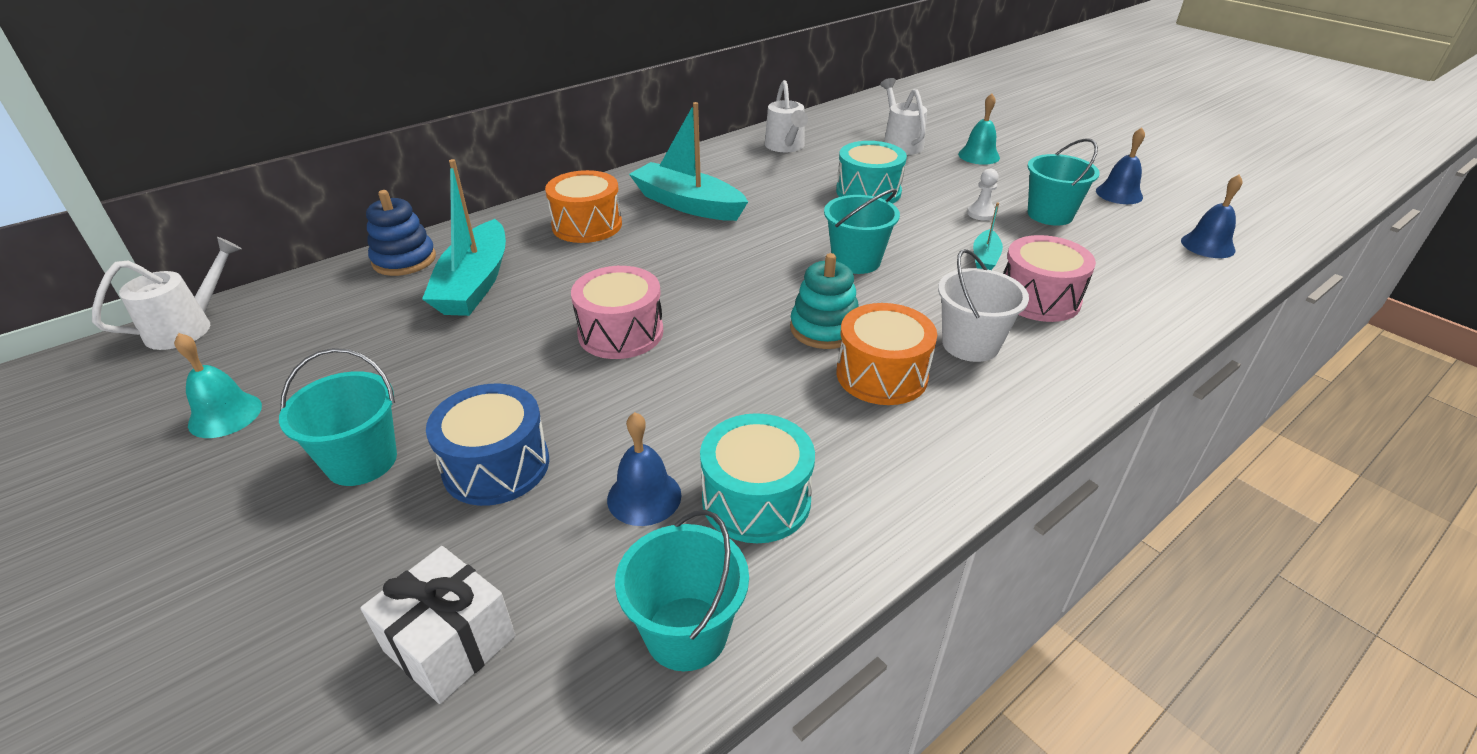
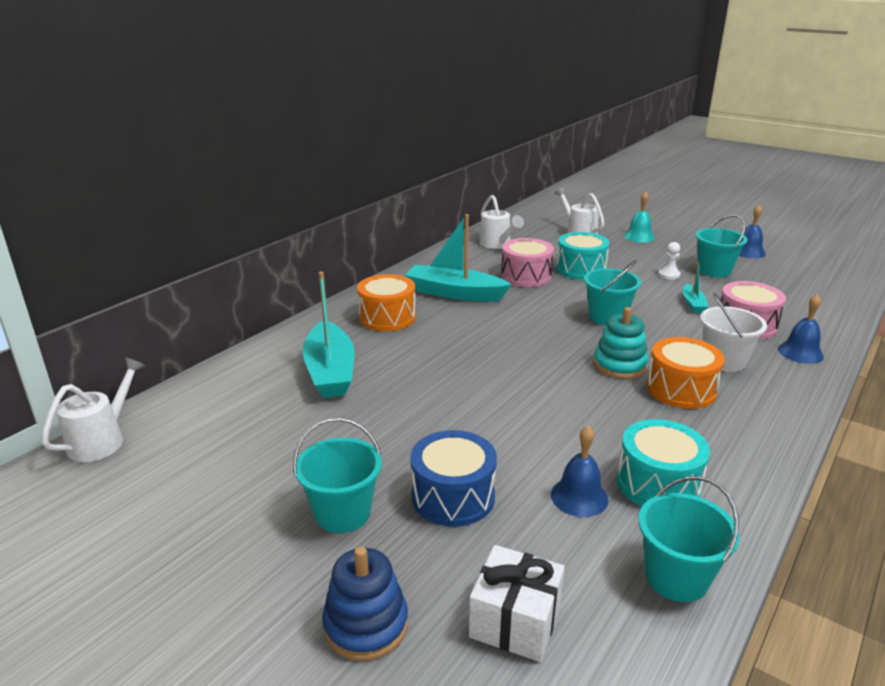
camera: 15 degrees left, 10 degrees down
(225, 415) = (195, 500): turquoise bell -> none
(404, 260) = (255, 362): blue stacking toy -> blue stacking toy (366, 625)
(620, 333) = (474, 390): pink drum -> pink drum (526, 276)
(1207, 245) = (825, 278): blue bell -> blue bell (800, 352)

